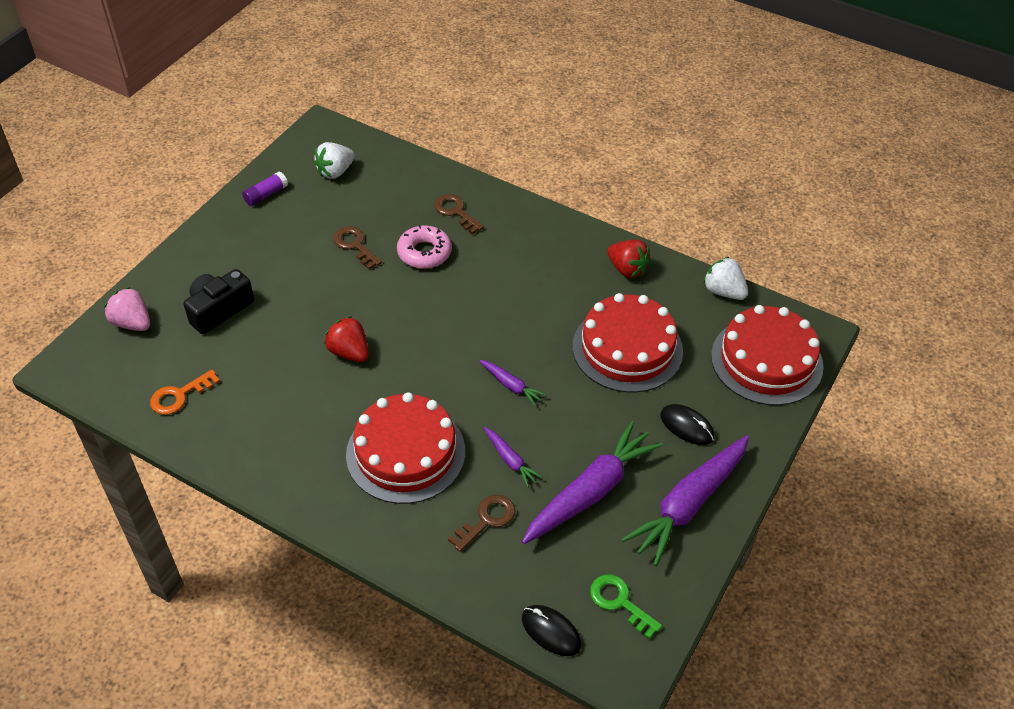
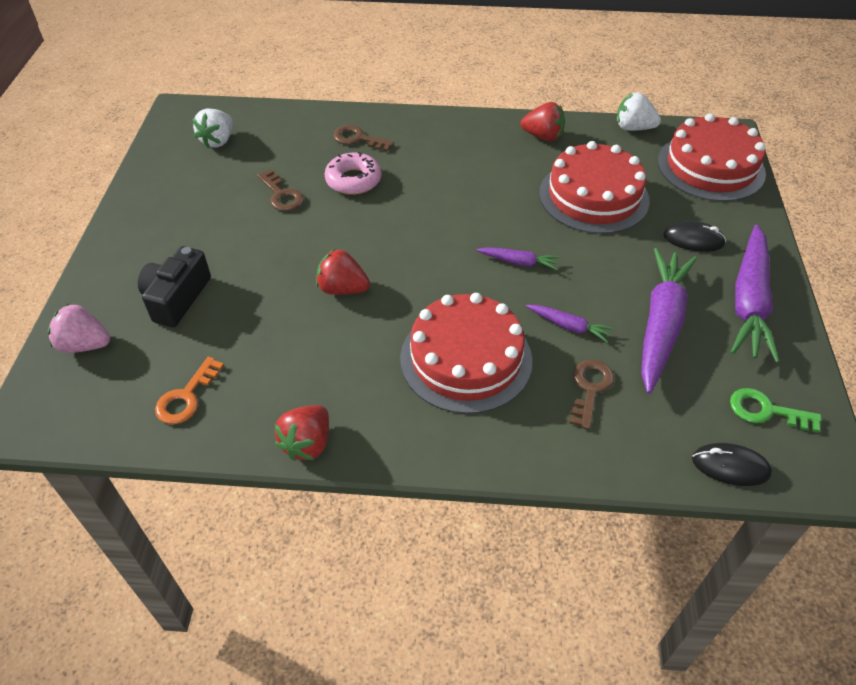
camera: 25 degrees left, 0 degrees up
(242, 469) = (307, 443): none -> red strawberry
(266, 195) = (159, 180): purple glue stick -> none
(355, 245) = (281, 195): brown key -> brown key turned 150 degrees counterclockwise

